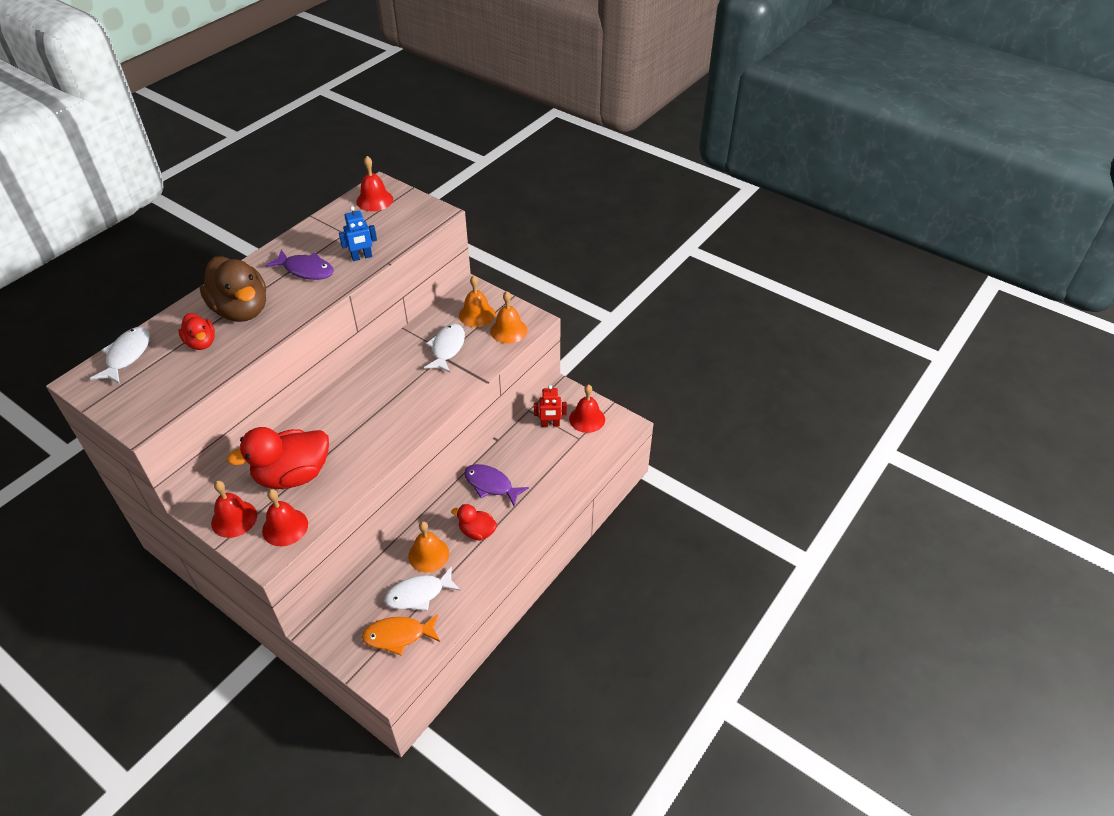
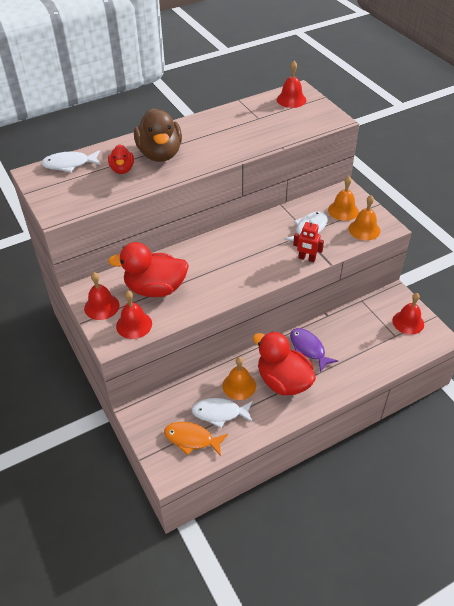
camera: 25 degrees right, 0 degrees up
(127, 355) = (69, 164): white fish -> white fish turned 135 degrees counterclockwise
(306, 270) = (218, 137): purple fish -> none
(362, 257) = (264, 138): blue robot -> none
(477, 532) = (283, 381): red duck -> red duck, size x1.88
(550, 424) = (375, 317): red robot -> red robot (306, 258)

